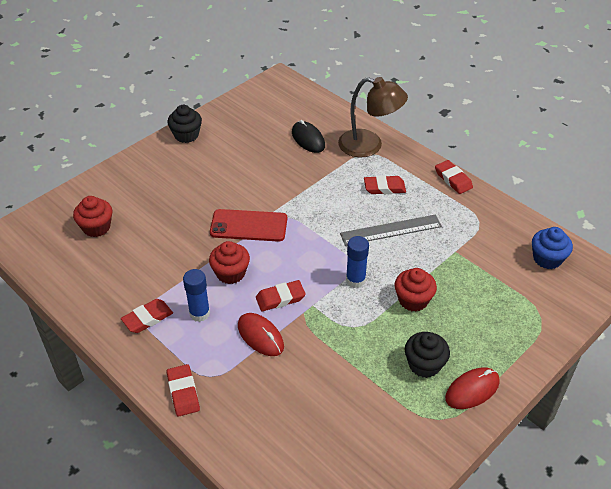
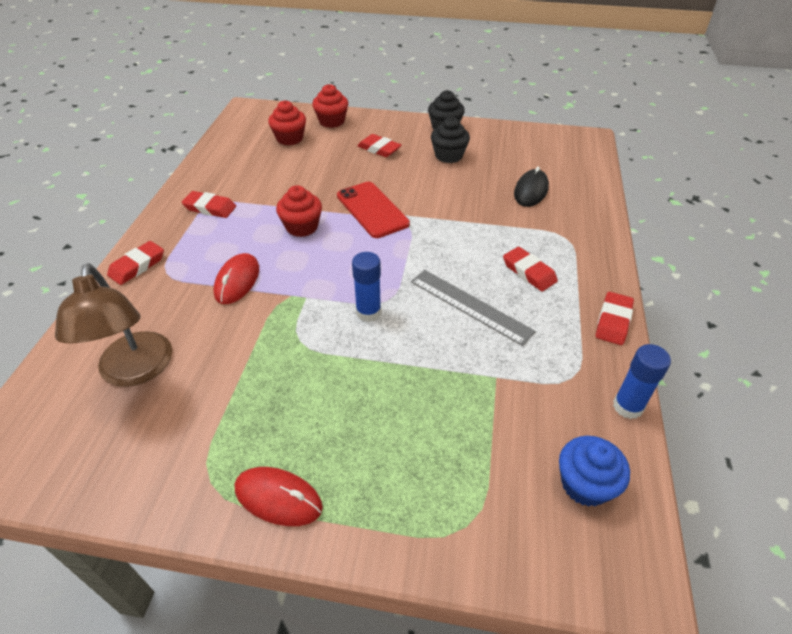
camera: 55 degrees right, 0 degrees up
(199, 313) = (237, 232): blue glue stick -> blue glue stick (627, 406)
(280, 298) = (297, 271): red eraser -> red eraser (379, 149)
(369, 146) = (577, 233): brown lamp -> brown lamp (135, 371)
(413, 300) = (380, 373): red cupcake -> red cupcake (331, 121)
(424, 364) = (287, 429): black cupcake -> black cupcake (448, 156)

